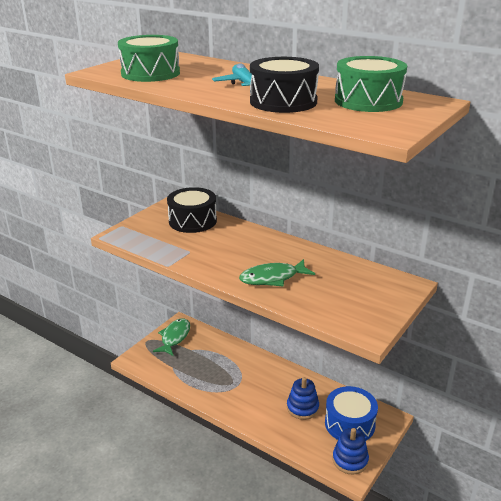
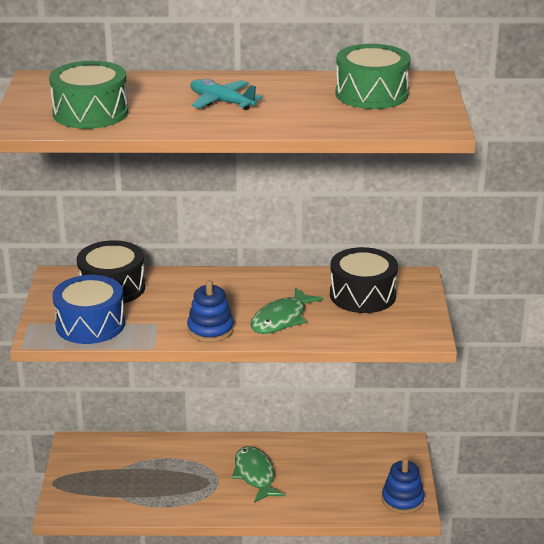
camera: 35 degrees left, 0 degrees up
(174, 337) = (85, 463): green fish -> green fish (255, 475)
(283, 102) = (297, 116): black drum -> black drum (362, 295)
(302, 408) = (311, 473): blue stacking toy -> blue stacking toy (210, 329)
(349, 424) = (372, 467): blue drum -> blue drum (90, 324)

